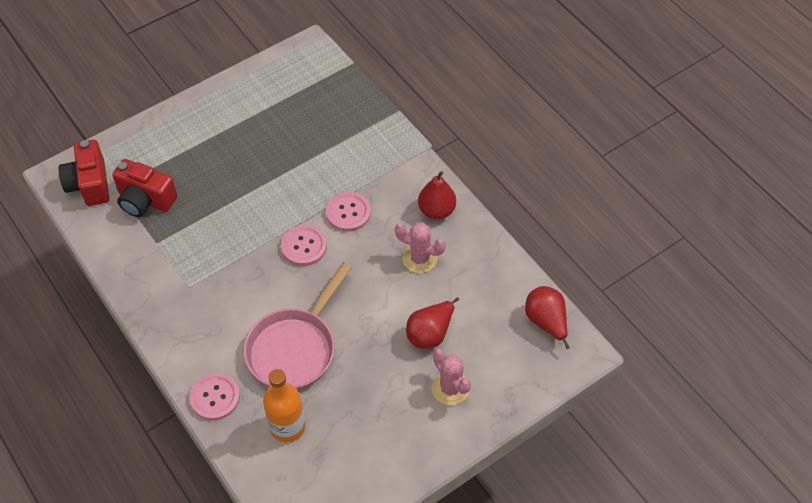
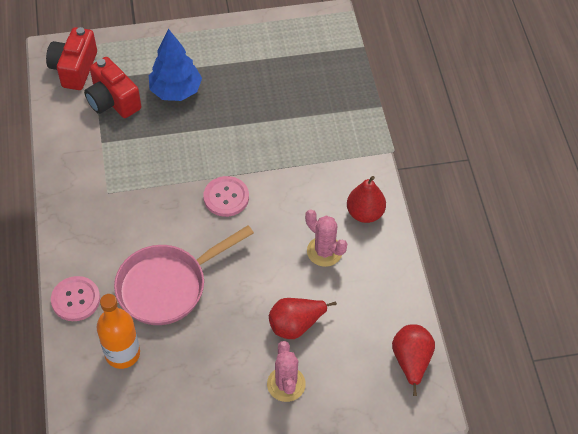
camera: 25 degrees right, 0 degrees up
(201, 168) = (176, 91): none -> blue tree
(348, 212) = (282, 182): pink button -> none

